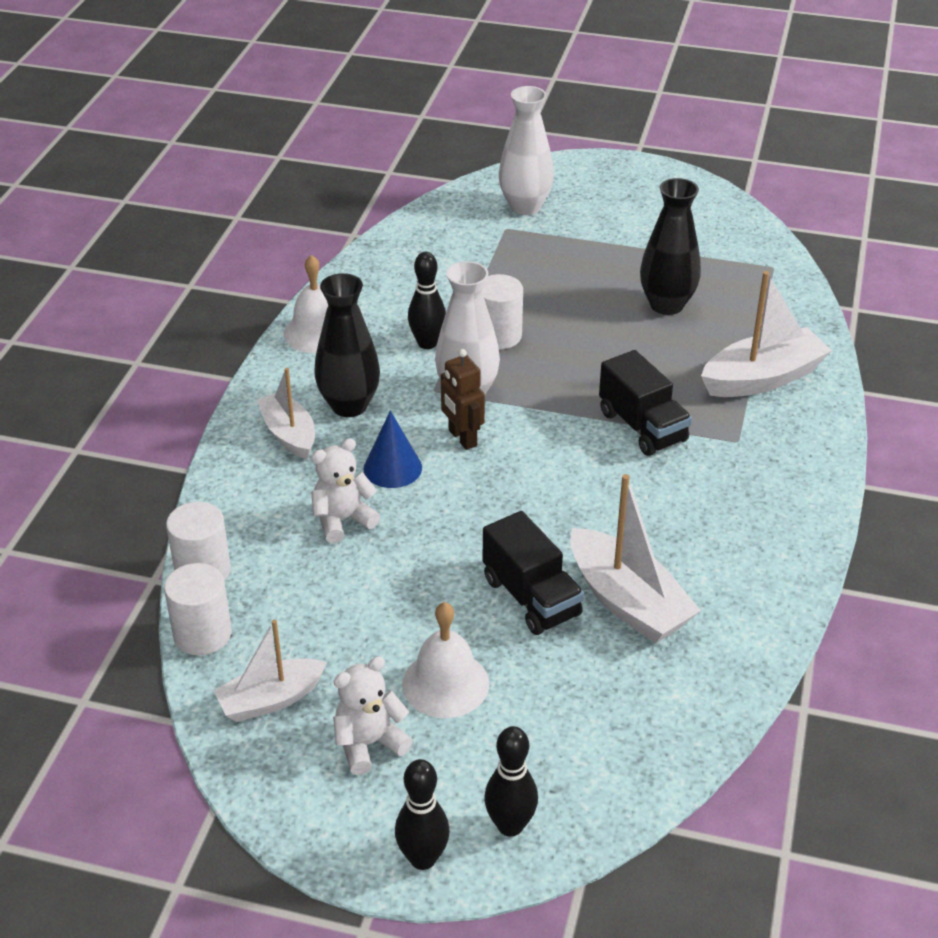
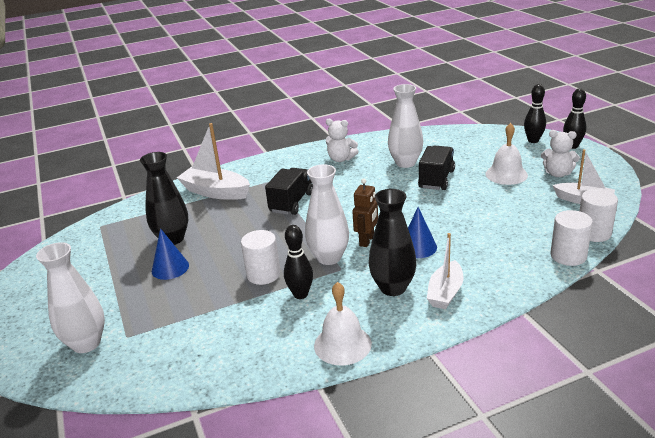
camera: 125 degrees left, 10 degrees down
(342, 520) = (473, 240): white teddy bear -> white teddy bear (341, 159)
(599, 284) = (170, 268): none -> blue cone
(628, 602) = (405, 163): white boat -> white vase

